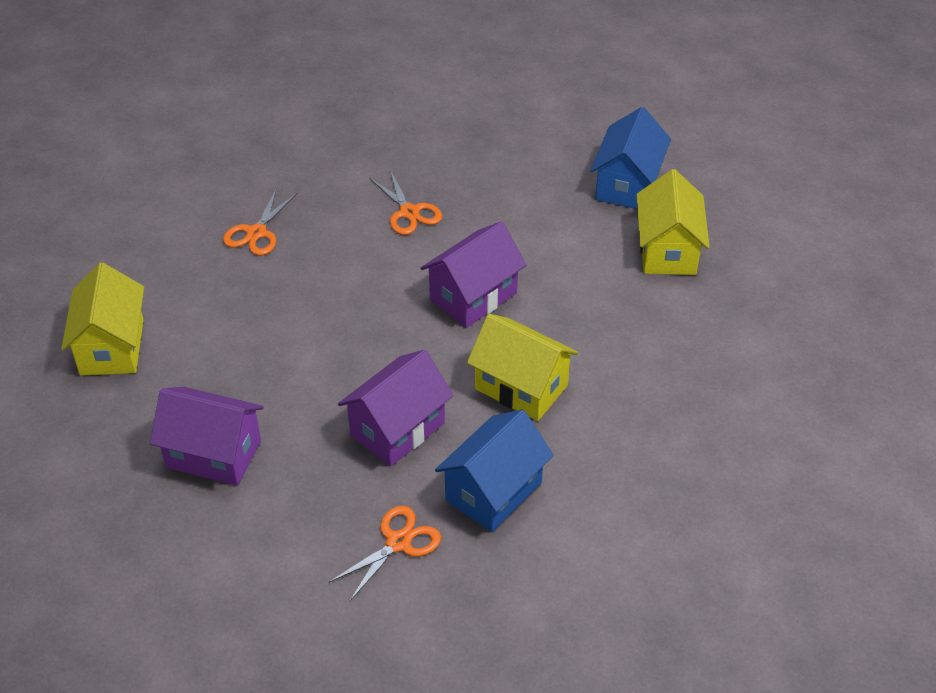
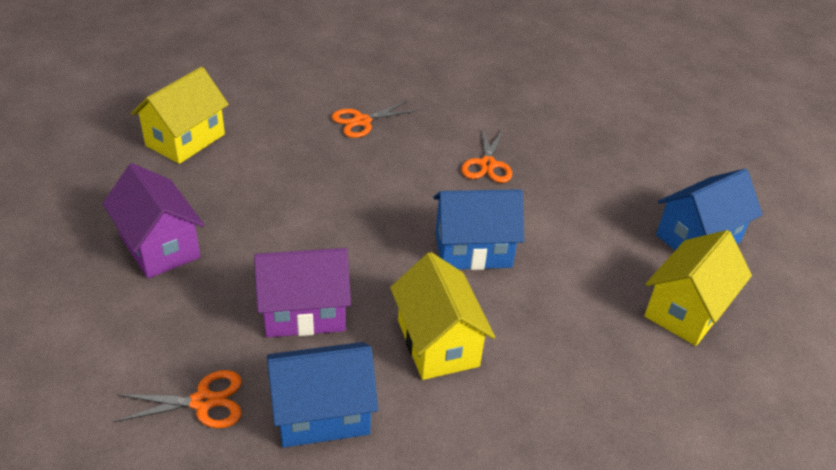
camera: 35 degrees right, 5 degrees down
(473, 296) = (473, 250): purple house -> blue house

